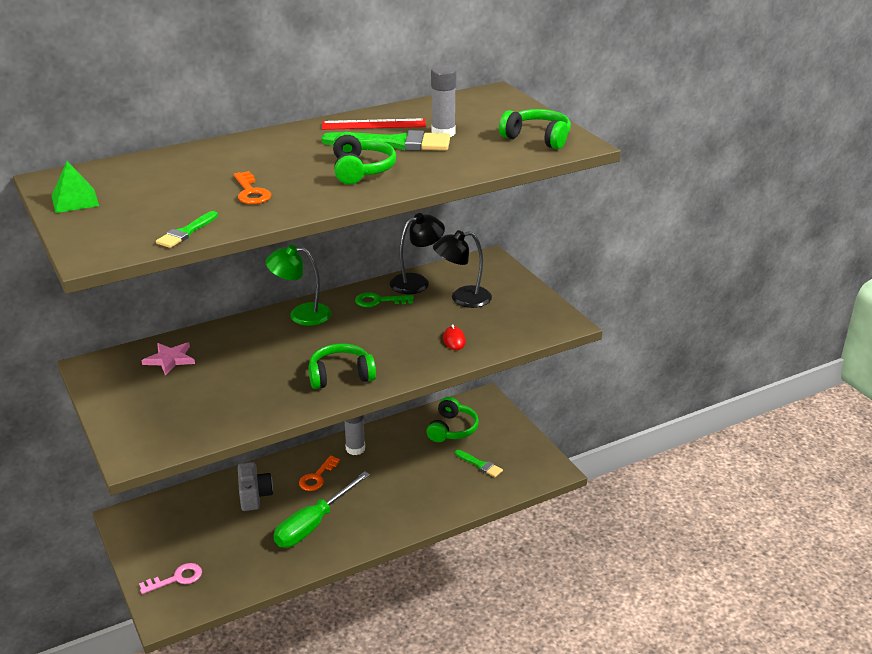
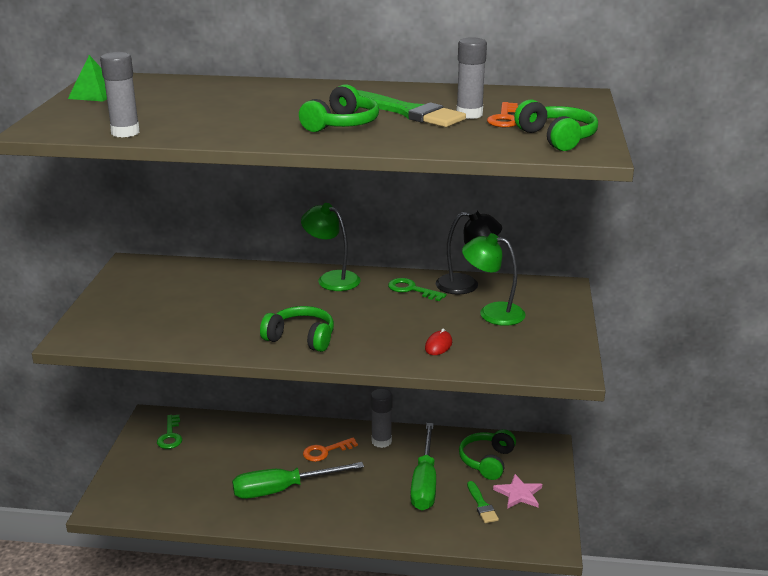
camera: 35 degrees right, 5 degrees down
(160, 525) = (170, 436): none -> green key
(170, 359) = (189, 278): pink star -> pink star (519, 494)
(176, 578) = (139, 483): pink key -> none
(186, 232) = (125, 132): green brush -> grey glue stick
(251, 192) = (224, 119): orange key -> orange key (504, 118)
(254, 496) = (261, 444): grey camera -> none
(373, 124) = (417, 95): red ruler -> none
(421, 467) = (424, 482): none -> green screwdriver
(452, 429) = (487, 461): green headphones -> green headphones turned 150 degrees clockwise
(462, 298) = (492, 312): black lamp -> green lamp

